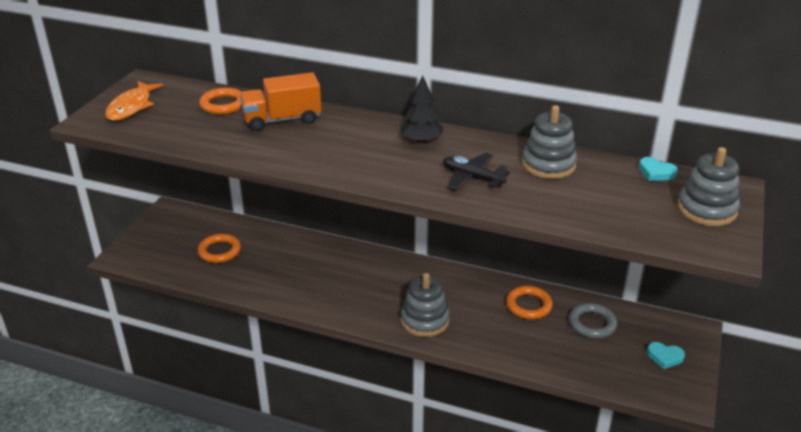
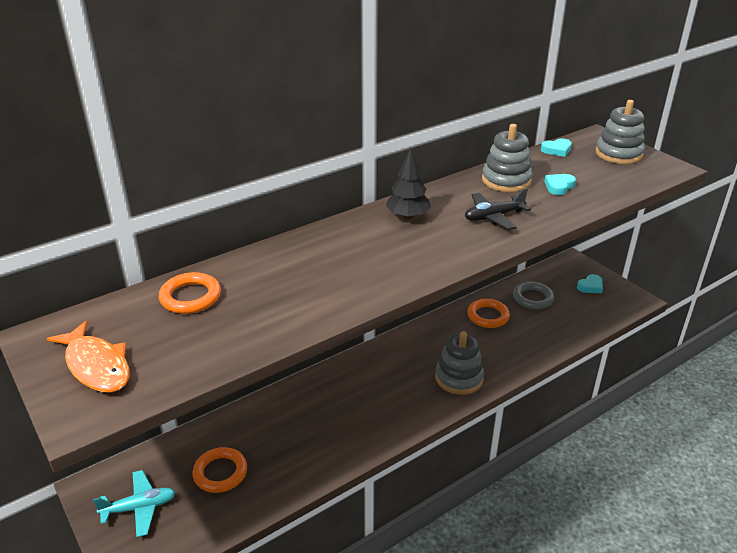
camera: 55 degrees left, 0 degrees up
(167, 235) = (139, 507): none -> turquoise plane
(282, 120) = (275, 272): orange truck -> none
(578, 194) = (559, 186): none -> turquoise heart

